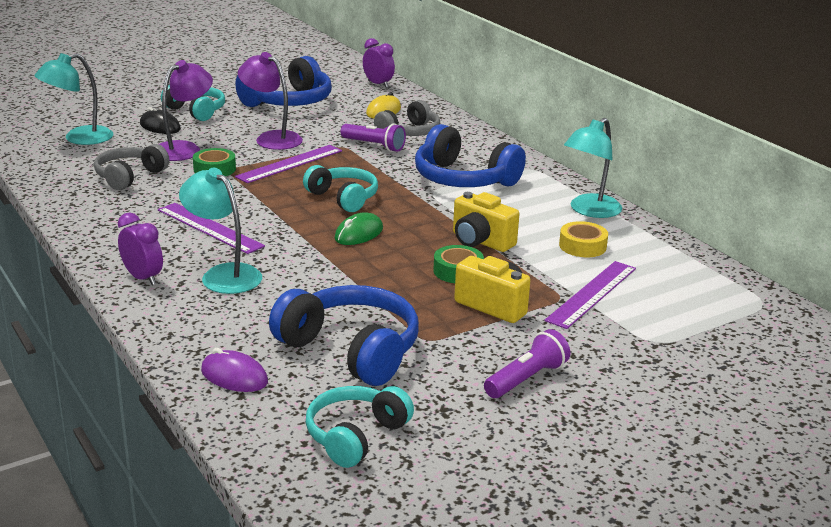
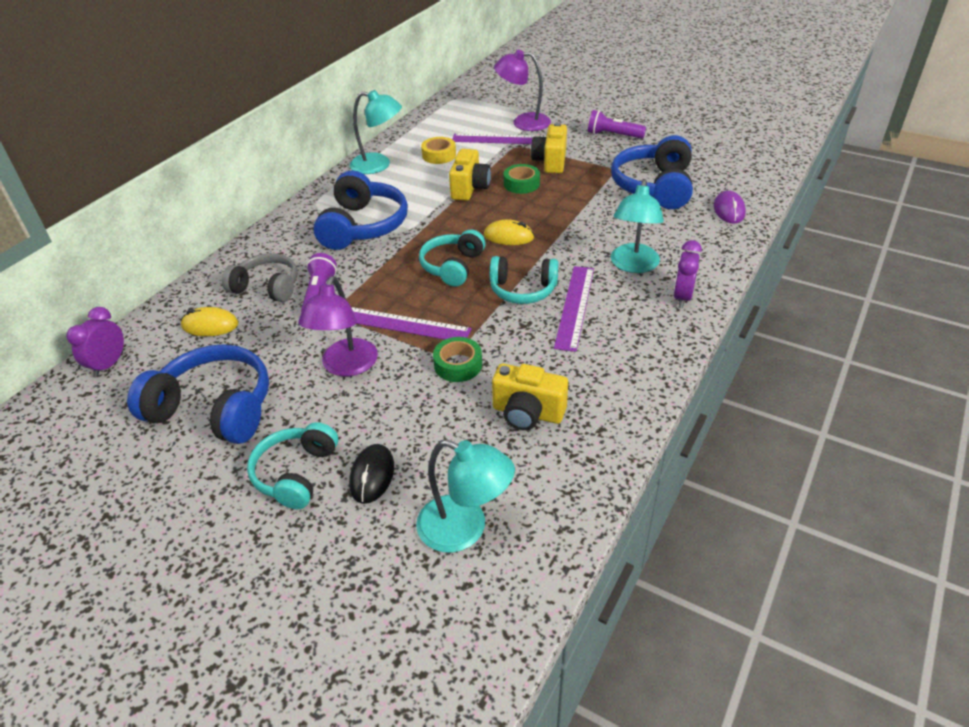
camera: 115 degrees left, 15 degrees up
(129, 176) = (527, 413): grey headphones -> yellow camera
(184, 149) = (424, 415): purple lamp -> purple lamp (523, 122)
(355, 436) = (721, 160): turquoise headphones -> turquoise headphones (523, 290)
(358, 234) = (509, 236): green mouse -> yellow mouse

